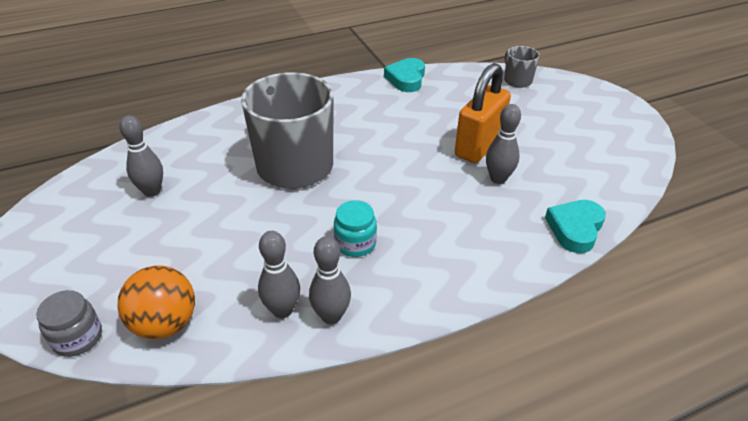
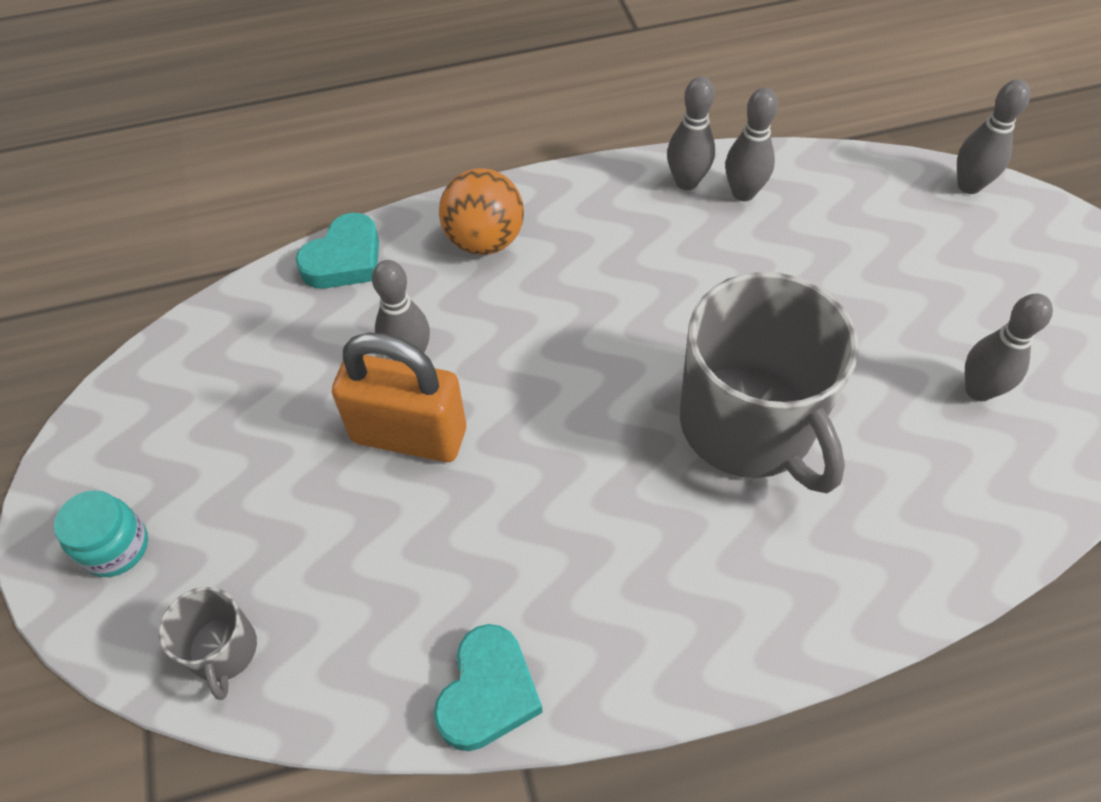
camera: 170 degrees left, 15 degrees up
(77, 337) = (969, 185): grey jar -> grey bowling pin
(165, 324) = (875, 191): orange ball -> orange ball (484, 240)
(355, 243) = (652, 267): turquoise jar -> turquoise jar (116, 547)
(478, 146) = (409, 435): orange padlock -> orange padlock turned 60 degrees clockwise

